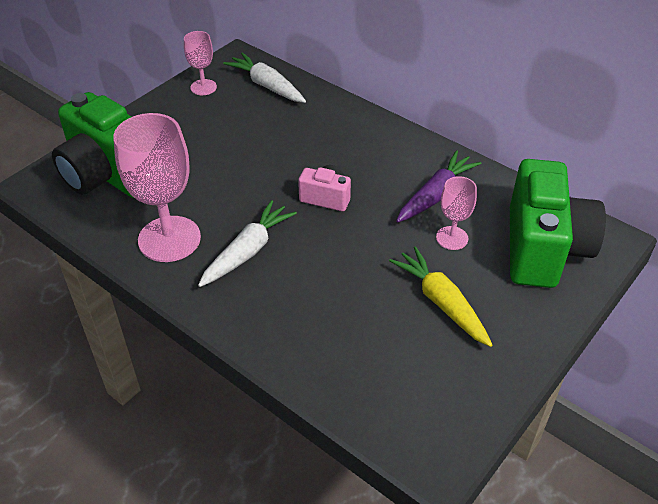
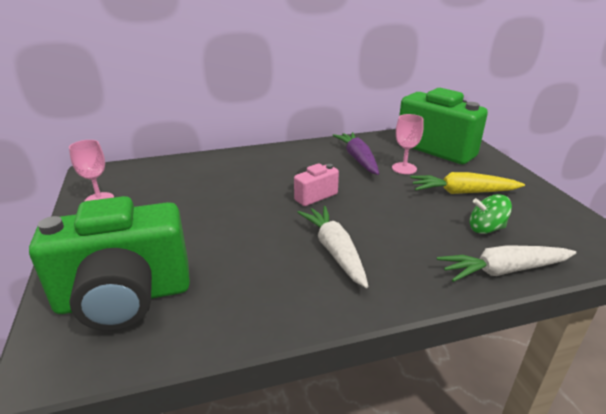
camera: 55 degrees left, 15 degrees down
(169, 239) = (270, 290): pink goblet -> none
(267, 86) = (151, 173): white carrot -> white carrot (503, 270)
(377, 341) = (486, 228): none -> green spinning top

